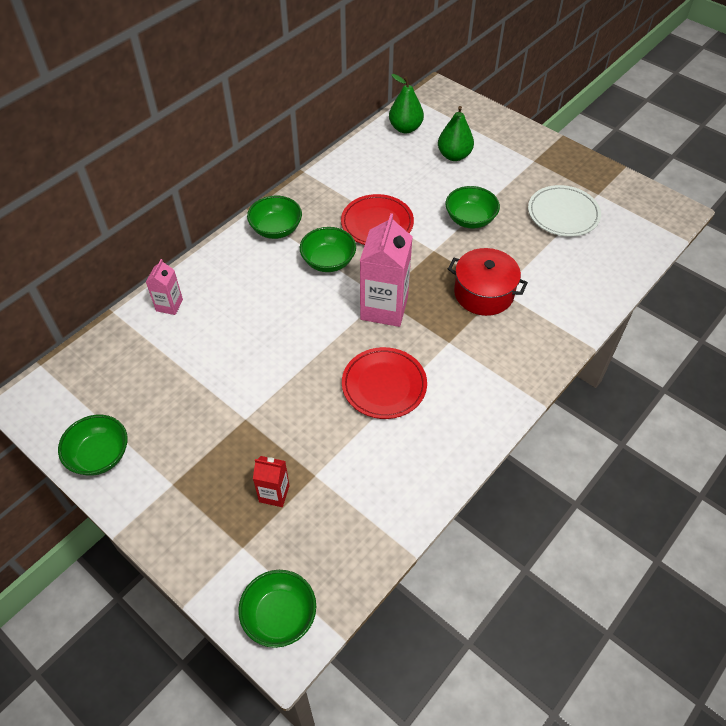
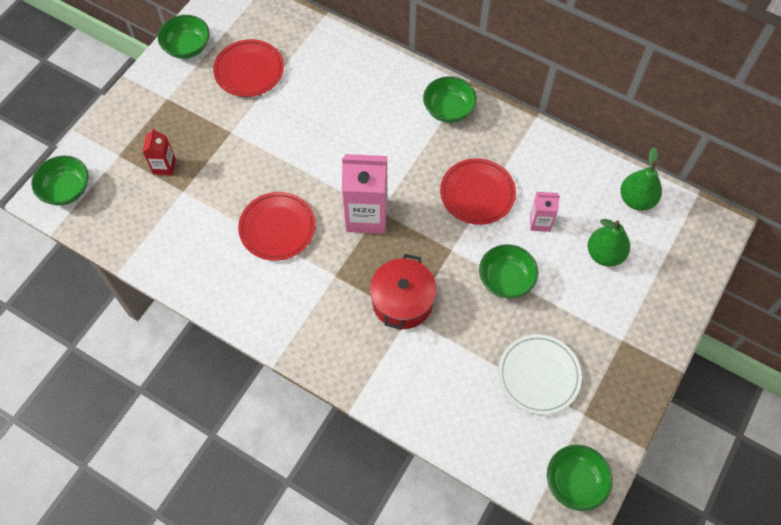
camera: 80 degrees right, 10 degrees up
(163, 392) = (249, 71): none -> red plate
(169, 305) = (339, 51): pink carton -> pink carton (540, 222)
(328, 261) = (416, 160): green bowl -> green bowl (575, 482)

